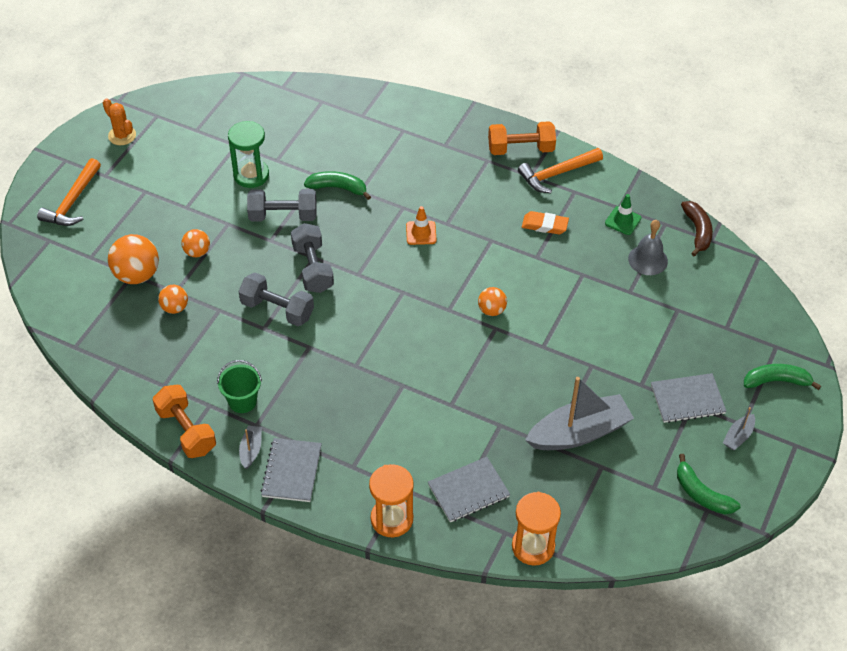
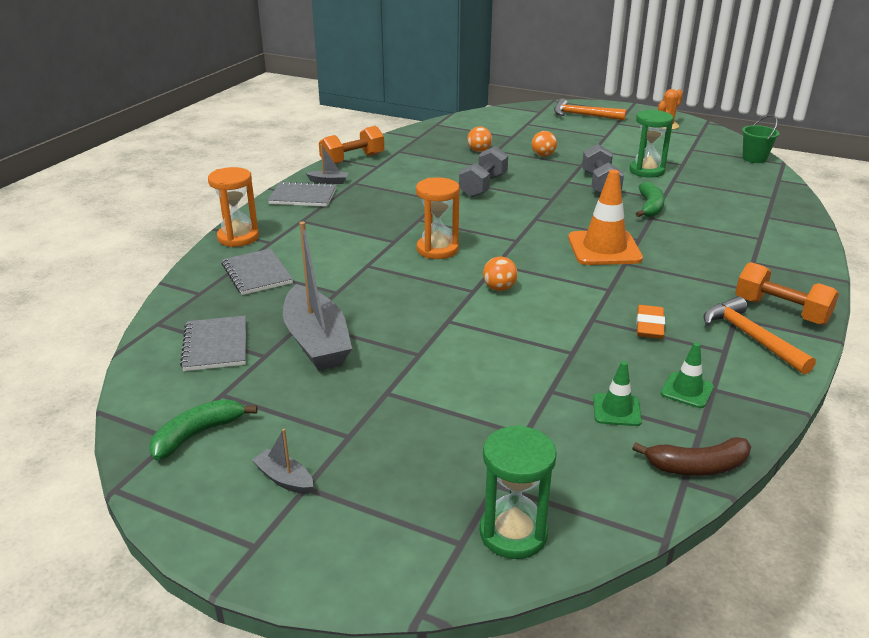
camera: 90 degrees right, 20 degrees down
(137, 275) = (512, 137): orange ball -> none
(242, 401) = (380, 177): green bucket -> green bucket (754, 158)
(313, 268) = (537, 199): grey dumbbell -> none
(421, 233) = (604, 248): orange traffic cone -> orange traffic cone, size x1.92
(521, 149) = (781, 311): orange dumbbell -> orange dumbbell turned 45 degrees counterclockwise
(533, 546) = (175, 308): orange hourglass -> orange hourglass (437, 249)
(648, 260) = (616, 410): grey bell -> green traffic cone
(687, 400) = (357, 432): grey notebook -> grey notebook (215, 345)
(765, 322) = (513, 533): none -> green hourglass
(776, 381) = (386, 535): green banana -> none

